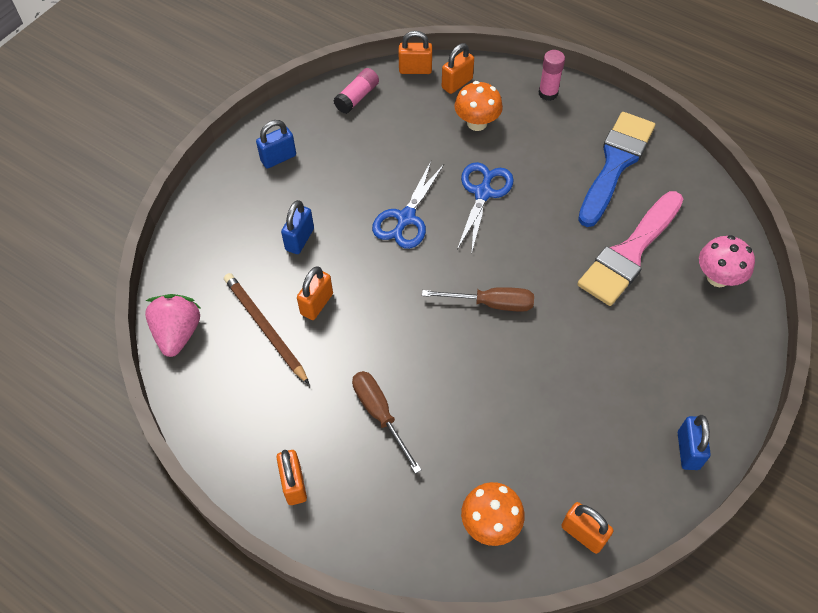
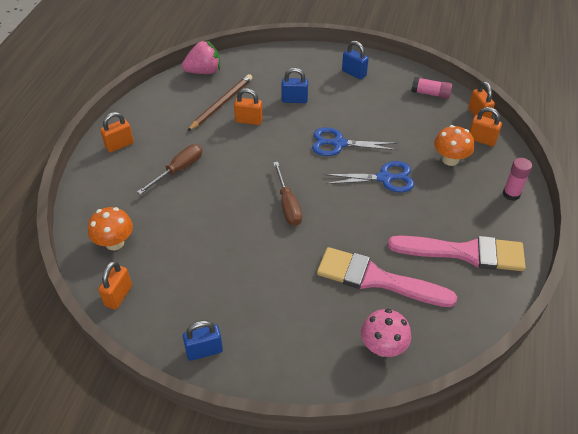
camera: 70 degrees right, 10 degrees down
(615, 164) = (464, 252): blue brush -> pink brush

